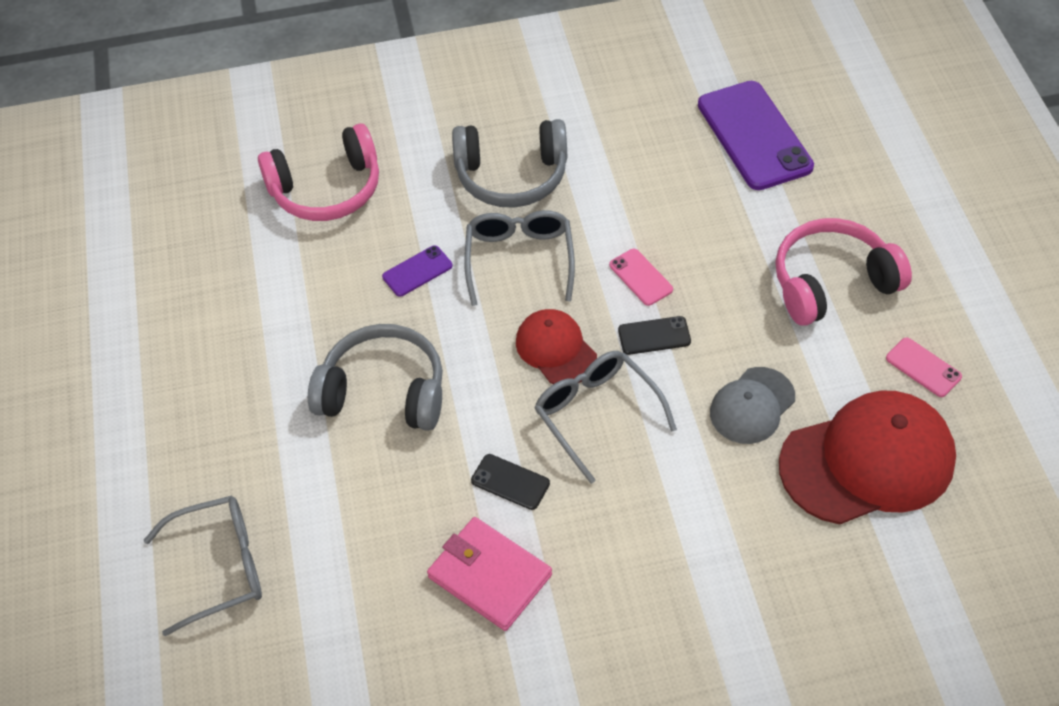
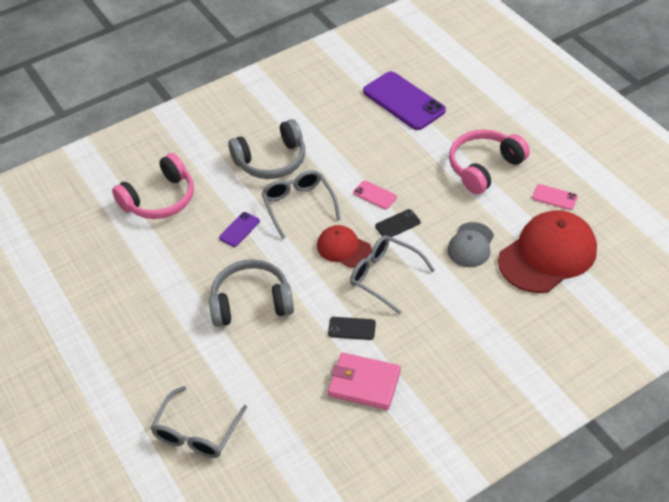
camera: 20 degrees left, 5 degrees down
(220, 567) = (197, 432): grey glasses -> grey glasses turned 150 degrees clockwise

